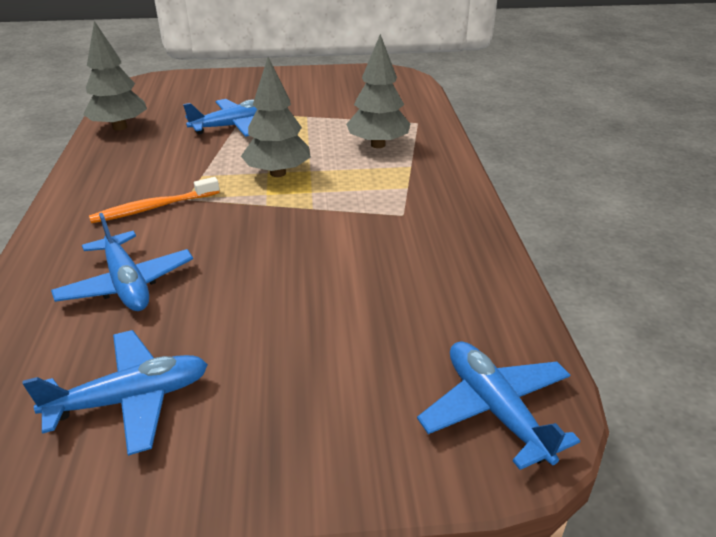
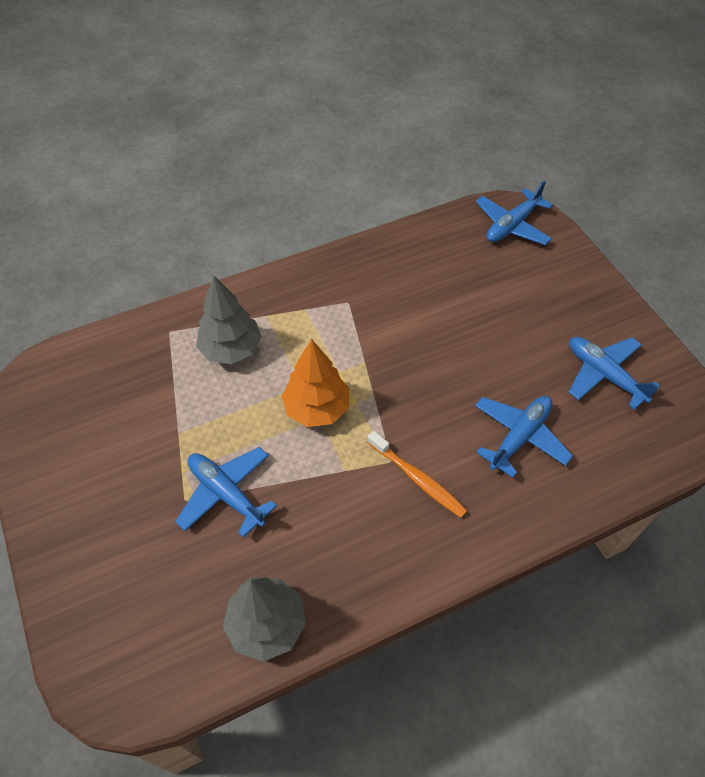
camera: 110 degrees left, 20 degrees up
(278, 173) = (317, 408): grey tree -> orange tree

